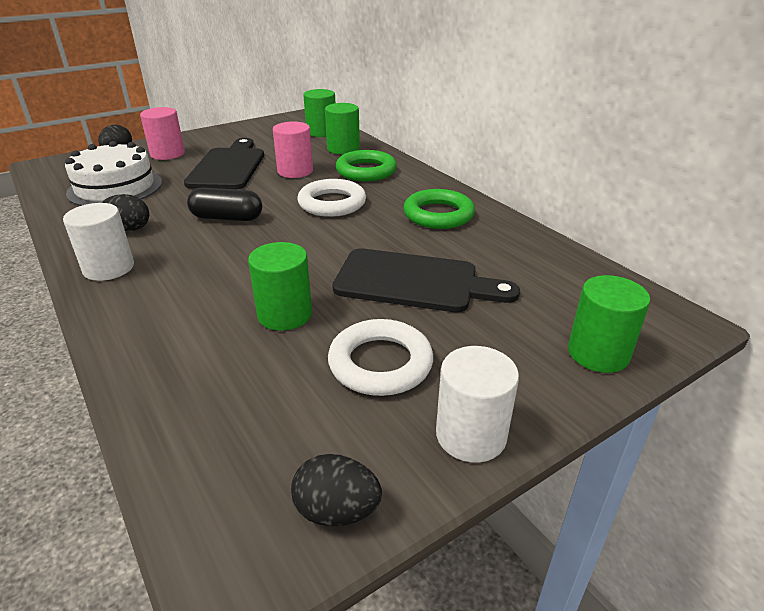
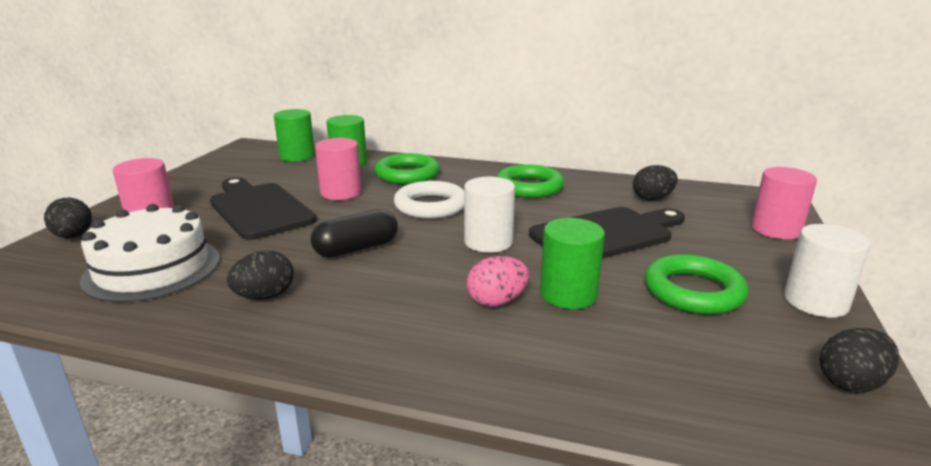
camera: 40 degrees left, 10 degrees down
(109, 268) = (324, 336): white cylinder -> white cylinder (488, 242)
(231, 295) = (497, 301): none -> pink egg
(380, 363) = (693, 291): white ring -> green ring
(531, 268) = (652, 198): none -> black egg
(598, 353) = (776, 229): green cylinder -> pink cylinder

